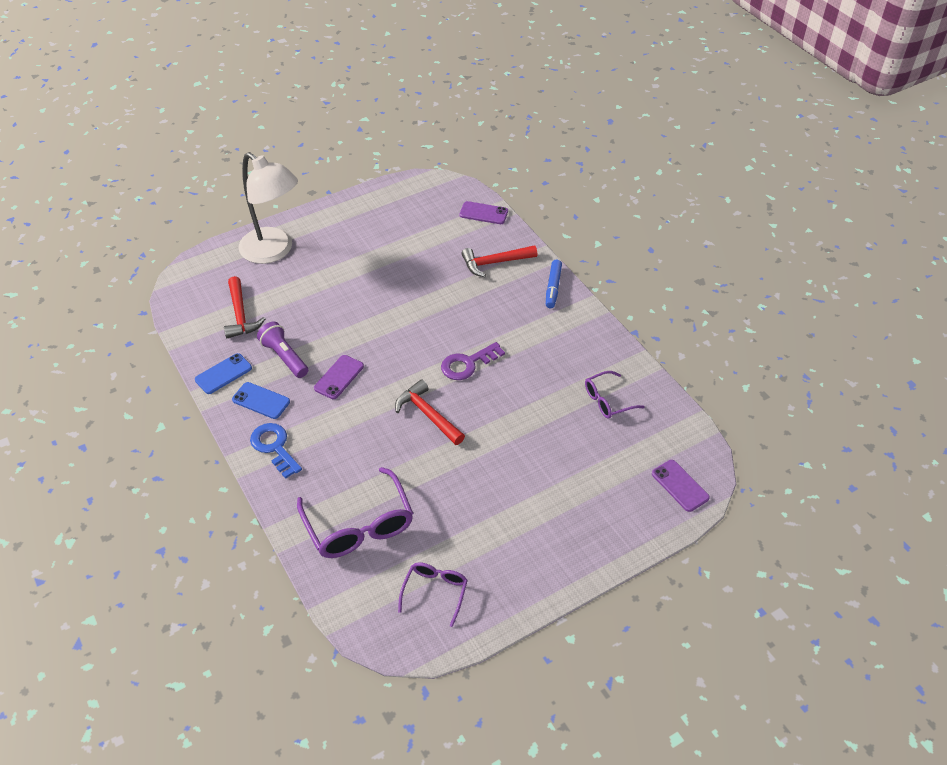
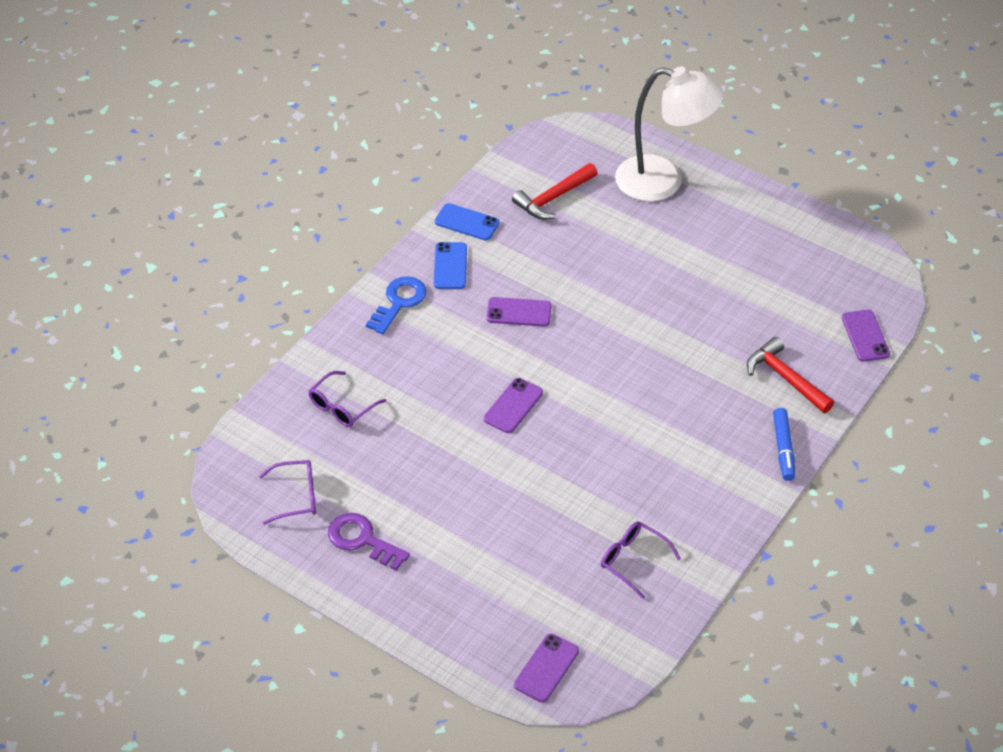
camera: 65 degrees right, 0 degrees up
(274, 251) = (663, 181): white lamp -> white lamp turned 90 degrees counterclockwise
(284, 357) = (518, 258): purple flashlight -> none
(359, 526) = (342, 407): purple glasses -> purple glasses, size x0.57
(428, 414) = (513, 406): red hammer -> purple phone
(467, 364) = (607, 412): purple key -> purple key (362, 540)
(553, 287) = (783, 448): blue marker -> blue marker turned 75 degrees counterclockwise

